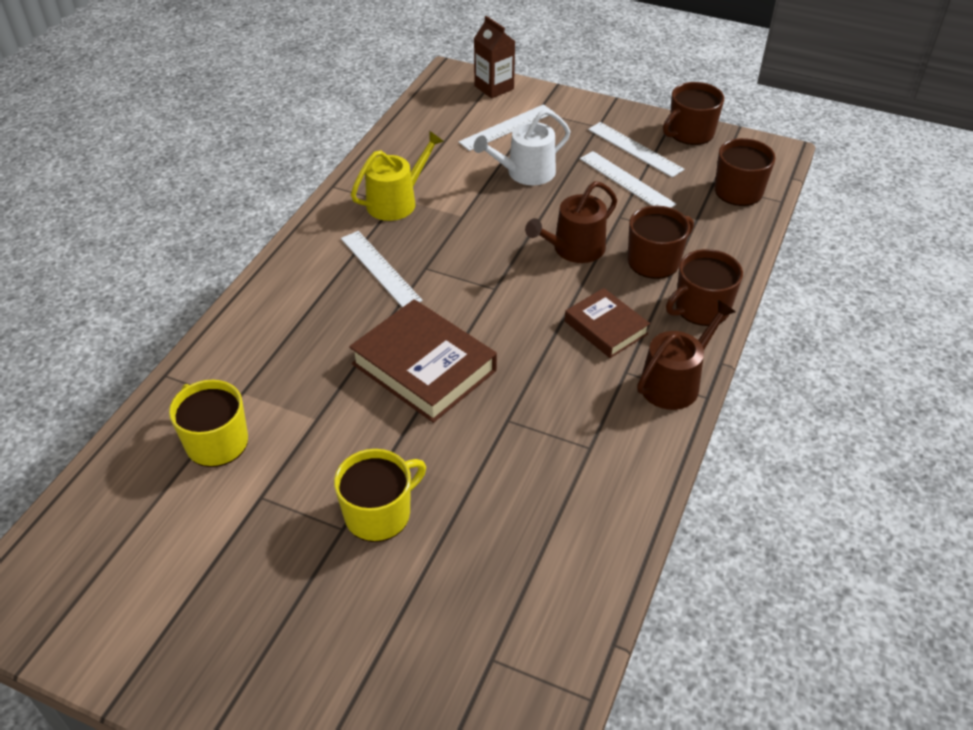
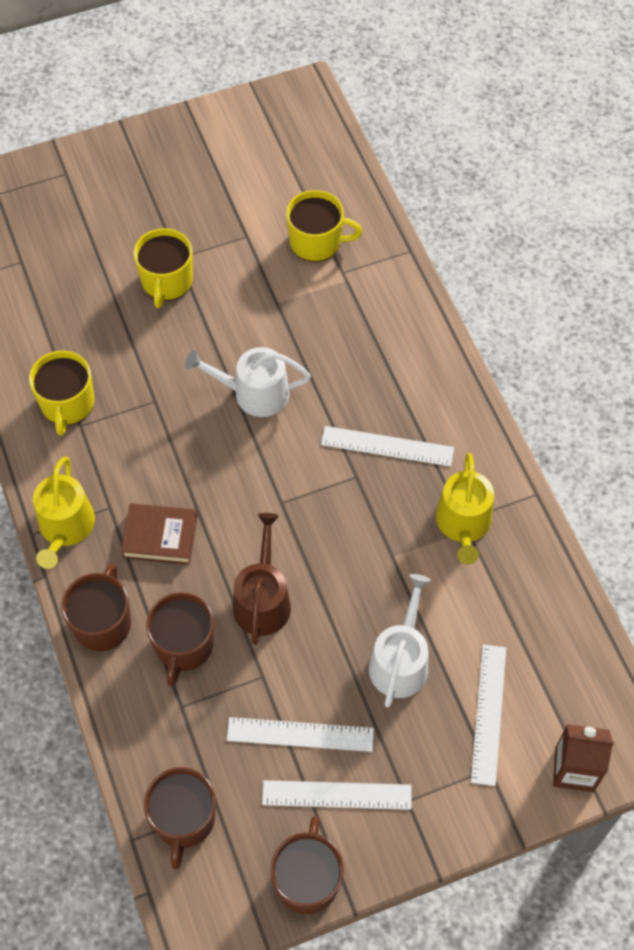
camera: 135 degrees right, 15 degrees up
(424, 367) = (254, 393): brown book -> white watering can
(584, 473) = (67, 404): none -> yellow mug
(675, 382) = (65, 528): brown watering can -> yellow watering can

